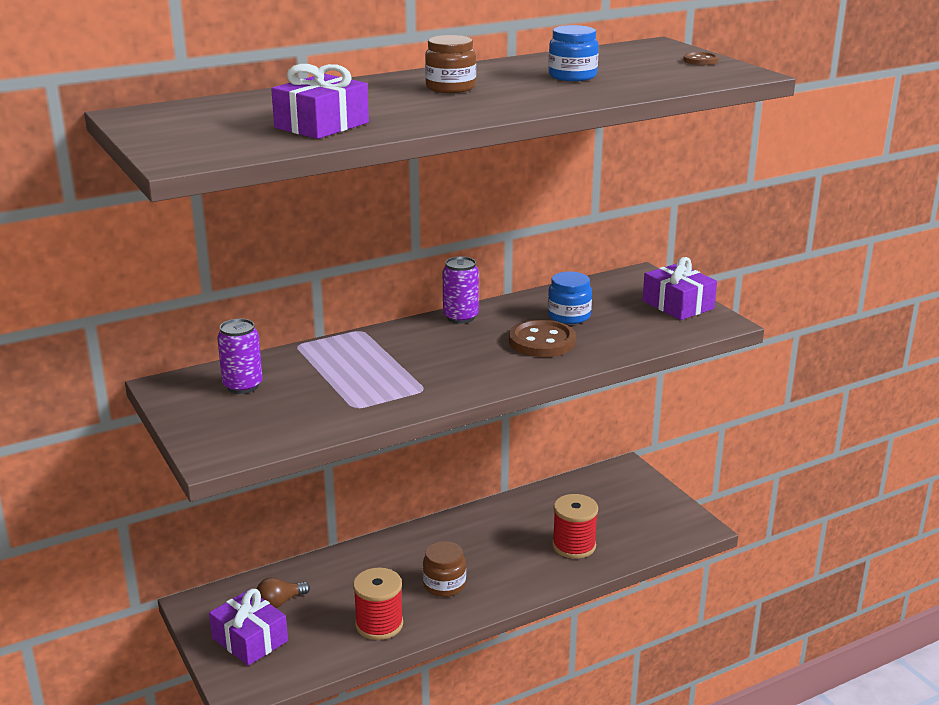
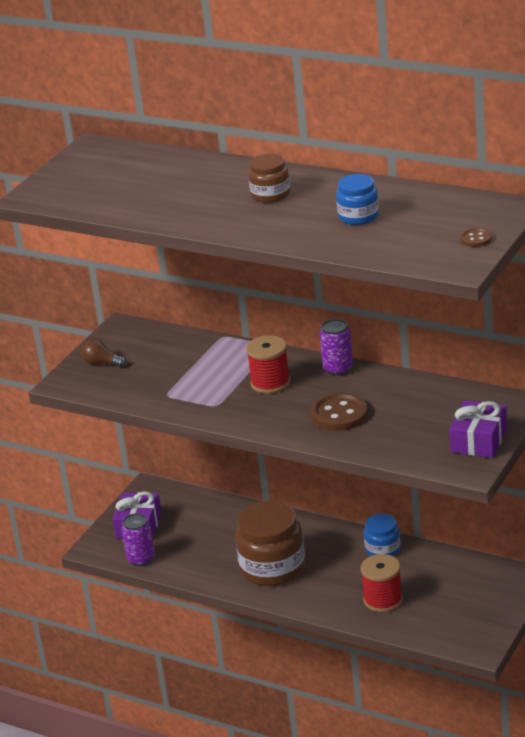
camera: 60 degrees right, 5 degrees up
(243, 386) = (149, 348): purple can -> purple can (141, 559)
(280, 602) = (184, 516): brown light bulb -> brown light bulb (101, 363)
(321, 125) = (136, 198): purple gift -> none
(379, 624) = (203, 564): red spool -> red spool (270, 383)
(444, 585) = (272, 568): brown jar -> brown jar, size x1.87
(569, 316) = (396, 406): blue jar -> blue jar (383, 549)

